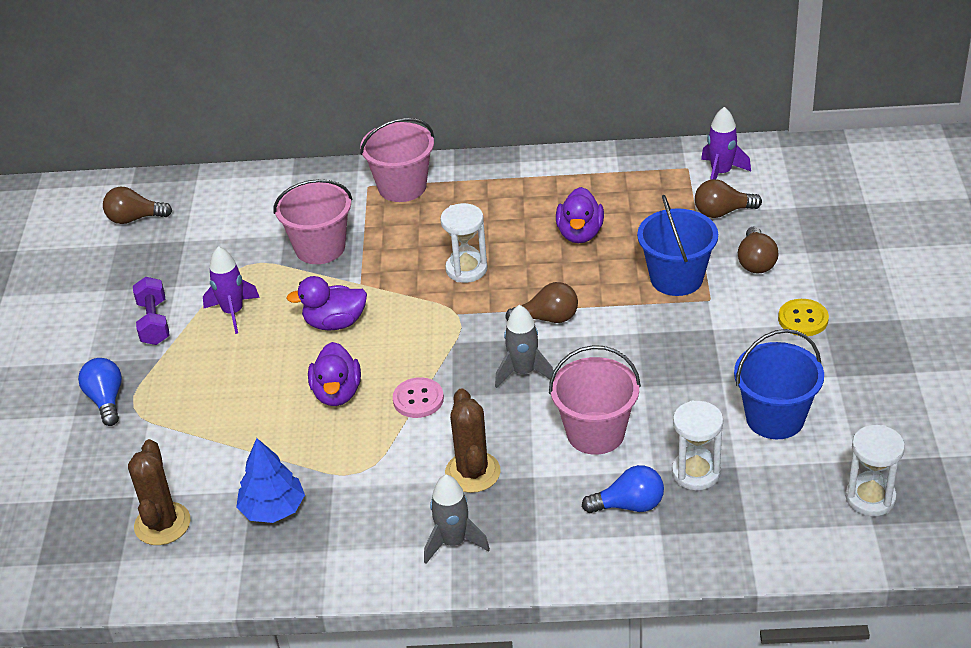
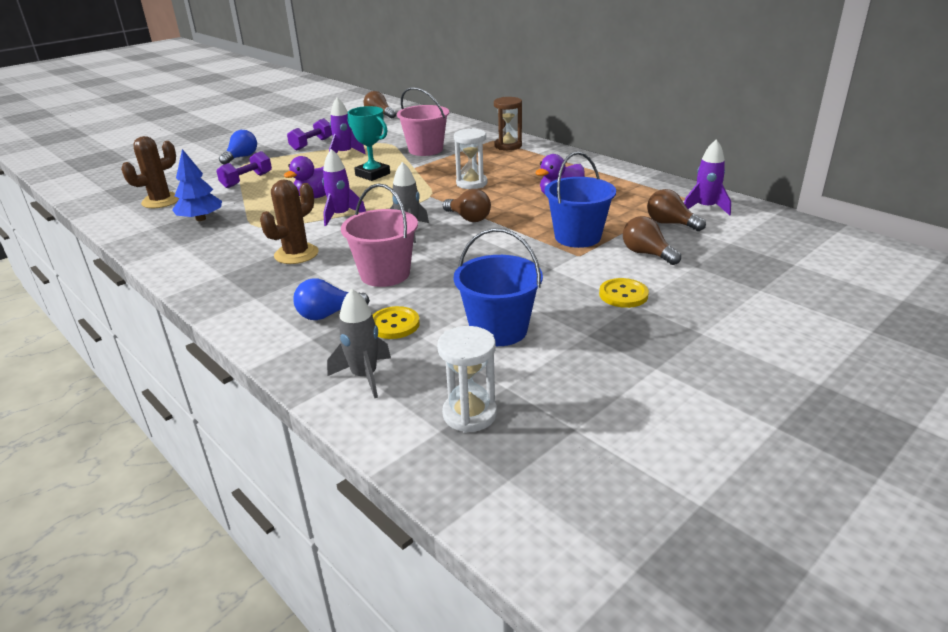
camera: 45 degrees right, 10 degrees down
(201, 427) = (247, 180): none -> purple dumbbell
(335, 323) = (372, 174): purple duck -> turquoise trophy
(402, 187) = (508, 146): pink bucket -> brown hourglass
(418, 399) = (341, 215): pink button -> purple rocket
(453, 542) = (224, 274): grey rocket -> grey rocket (364, 376)
(629, 505) = (328, 314): blue light bulb -> blue light bulb turned 120 degrees clockwise
(696, 473) = (394, 324): white hourglass -> yellow button
(756, 262) = (646, 254): brown light bulb -> brown light bulb turned 90 degrees clockwise

